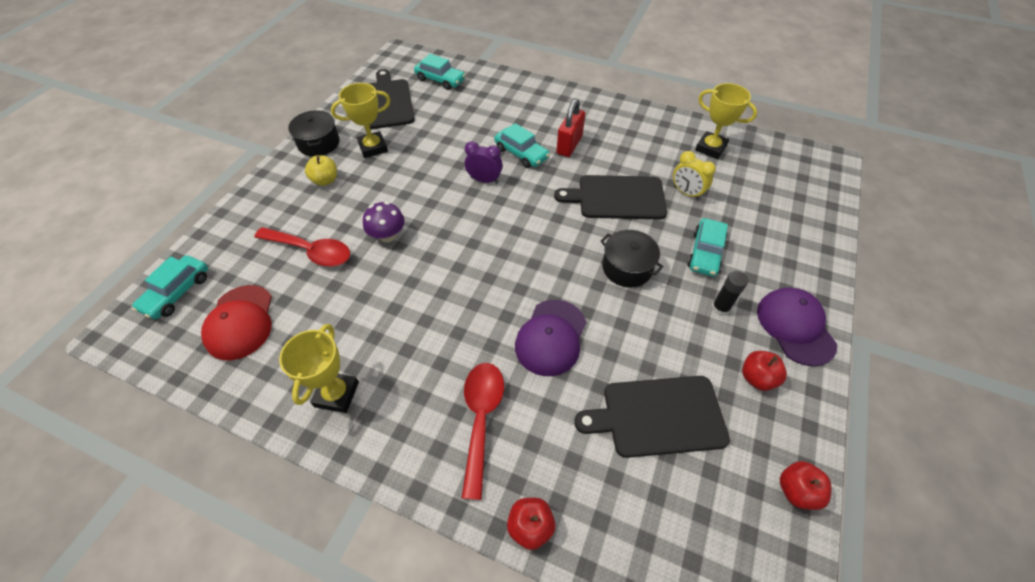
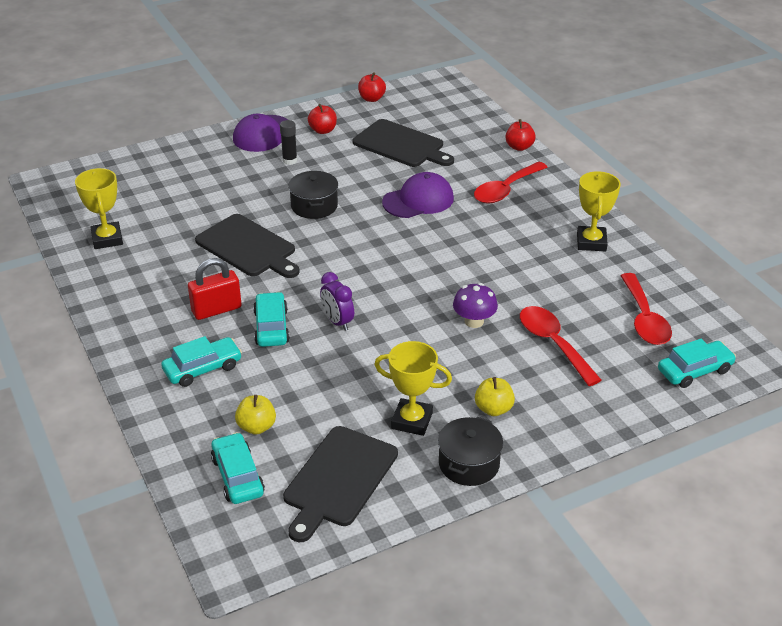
camera: 140 degrees left, 15 degrees down
(240, 322) = (644, 319): red cap -> red spoon
(337, 394) = (591, 242): yellow trophy -> yellow trophy turned 45 degrees counterclockwise
(458, 102) = (256, 427): none -> yellow apple
(686, 193) = (191, 222): yellow clock -> none
(705, 253) = (247, 186): turquoise car -> turquoise car (203, 368)

